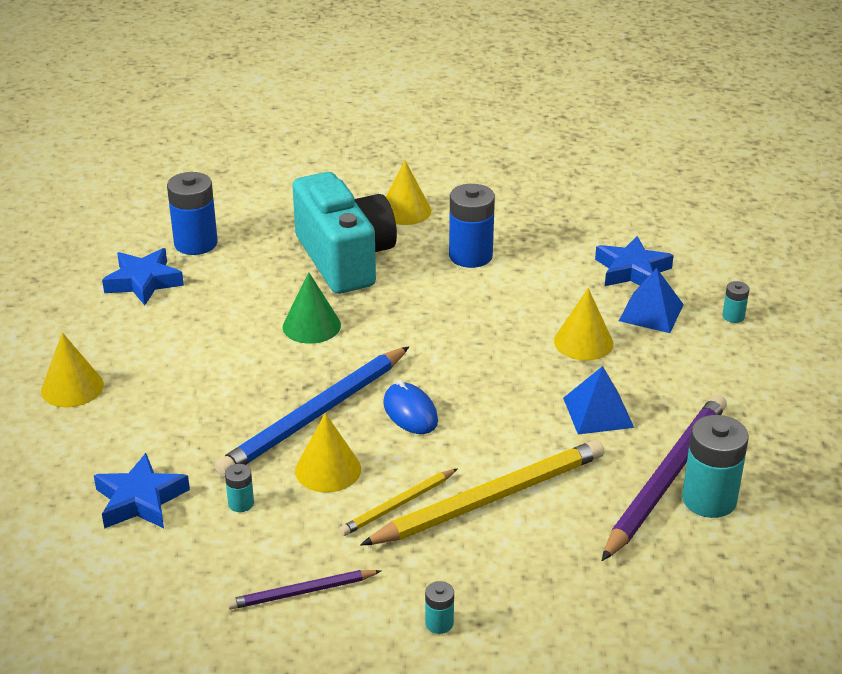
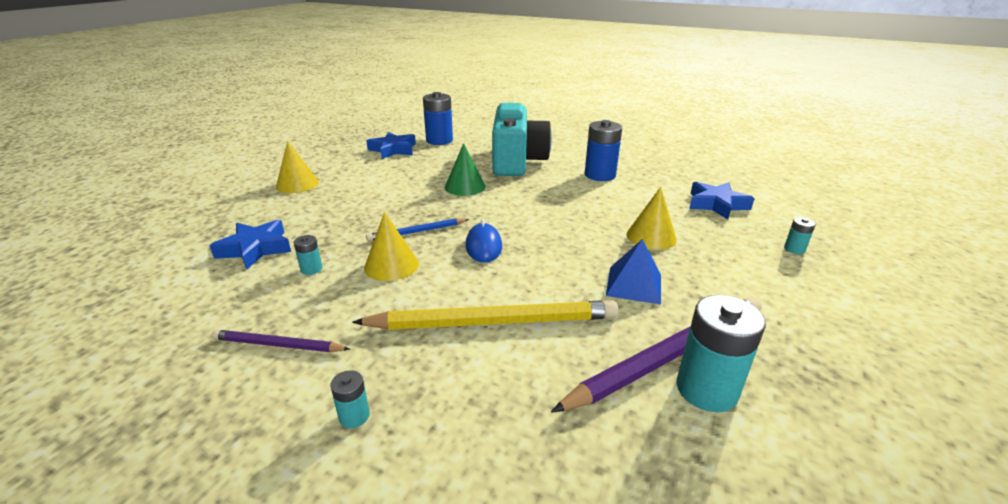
camera: 25 degrees right, 5 degrees down
(315, 416) = (417, 232): blue pencil -> blue pencil, size x0.52
(398, 505) = (416, 304): yellow pencil -> none
(405, 211) = (574, 148): yellow cone -> none
(651, 312) = (719, 231): blue pyramid -> none

